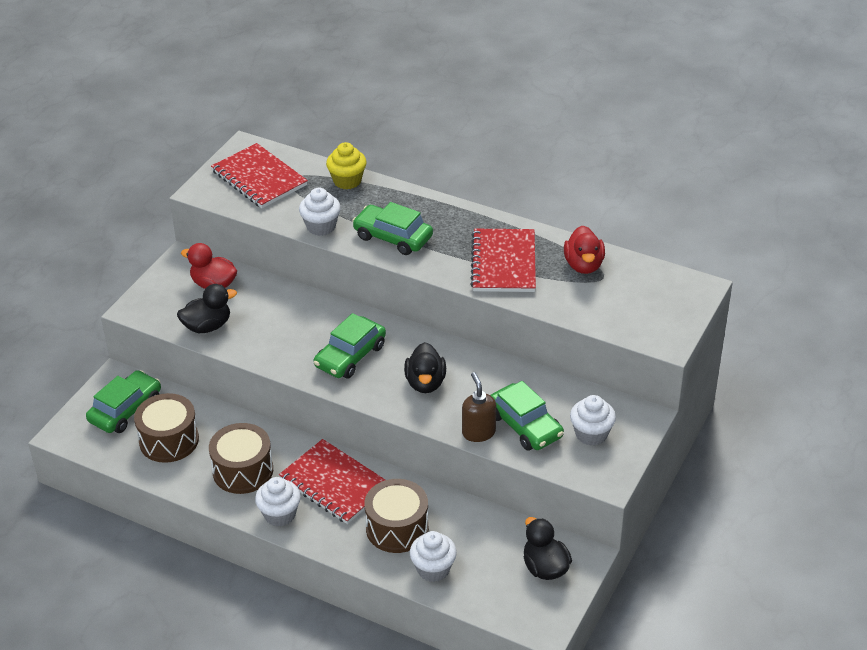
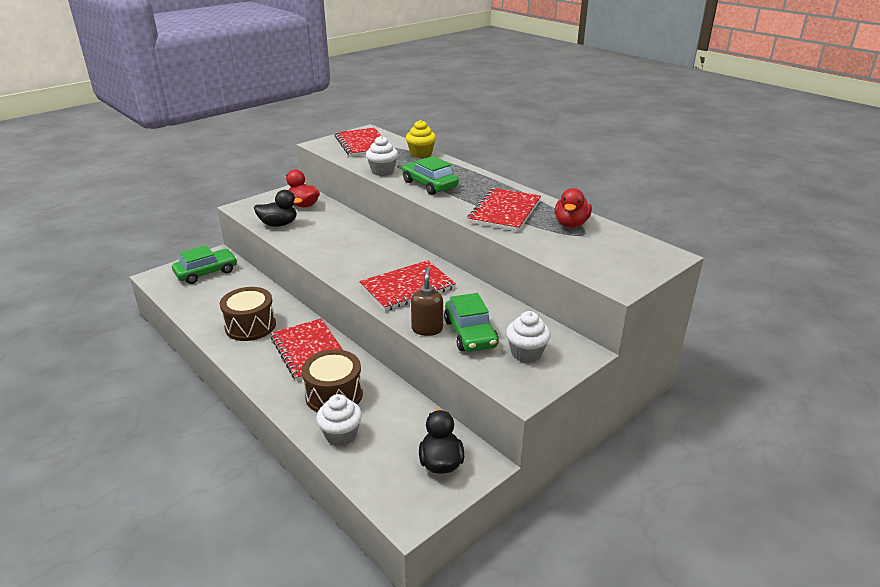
camera: 20 degrees right, 10 degrees down
(169, 440) = (217, 296): brown drum -> none
(280, 514) = (252, 361): white cupcake -> none
(350, 356) = (363, 260): green car -> none
(425, 383) = (407, 287): black duck -> red notebook

